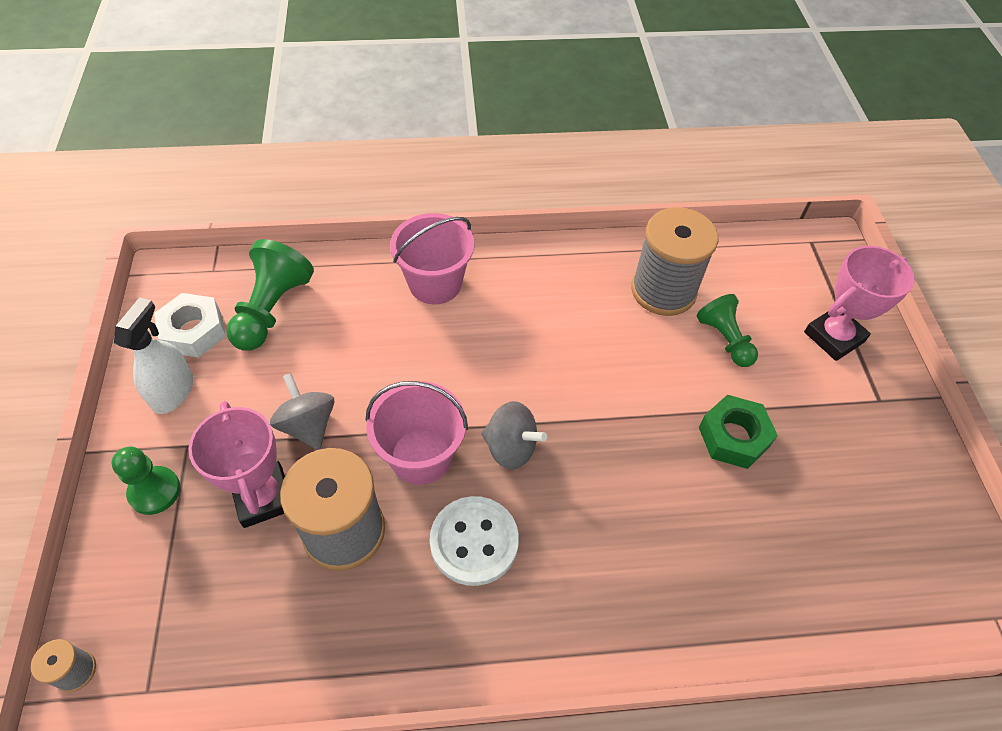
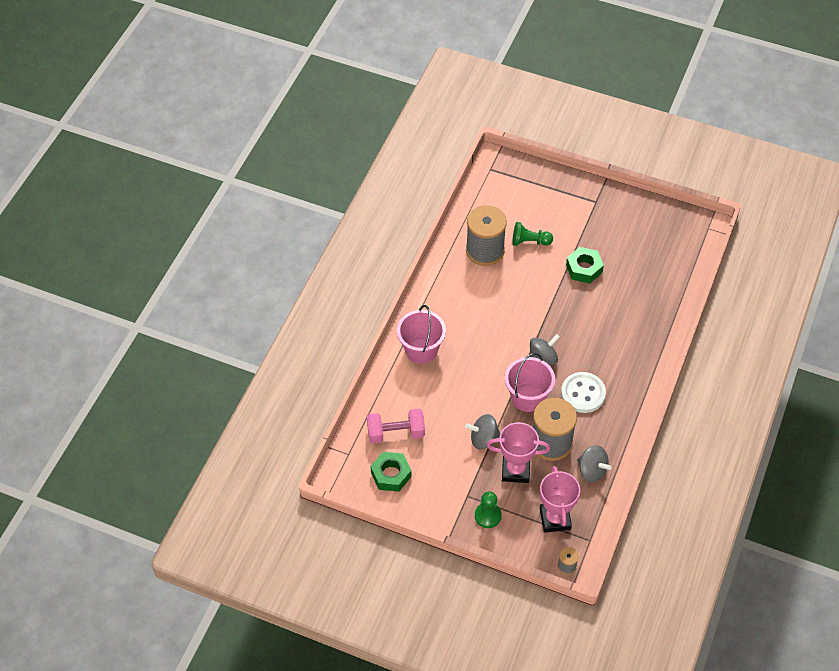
camera: 60 degrees left, 0 degrees up
(173, 391) = (428, 494): white spray bottle -> none
(194, 331) = (391, 474): white nut -> green nut
(272, 309) = (396, 433): green pawn -> pink dumbbell
(310, 628) = (592, 470): none -> grey spinning top
(833, 337) = (553, 197): pink trophy -> pink trophy (555, 519)

